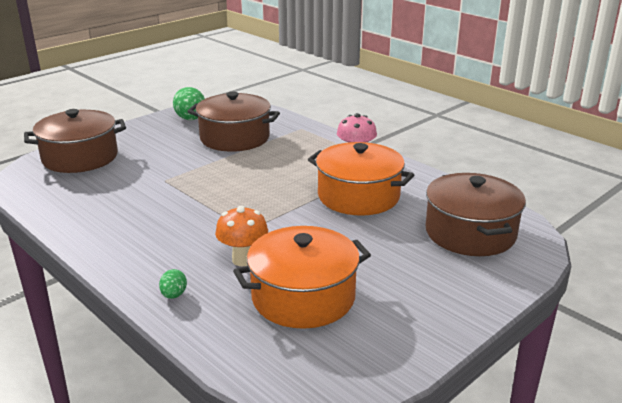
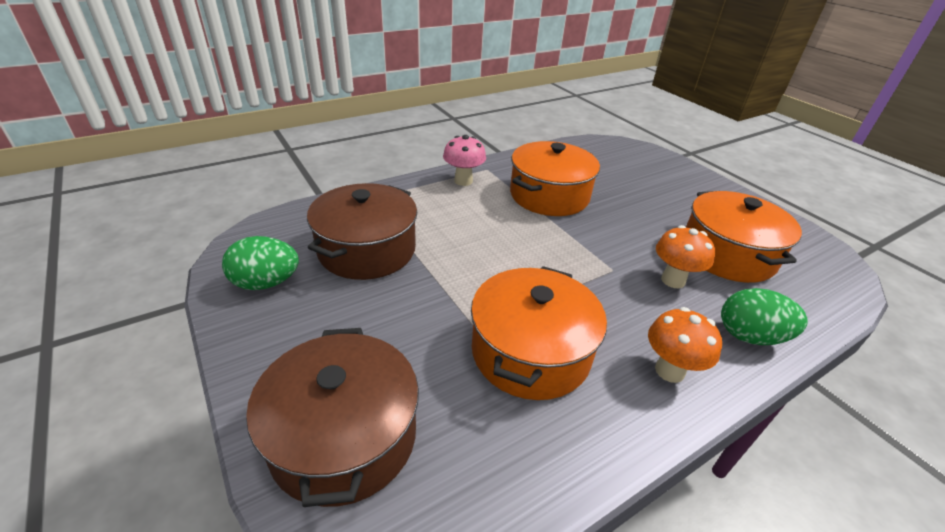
camera: 80 degrees left, 10 degrees up
(130, 252) = (669, 371): none -> orange mushroom
(143, 199) = (530, 352): none -> orange pot
(174, 295) = (750, 336): green egg -> green egg, size x1.90
(470, 233) = (616, 163): brown pot -> none

